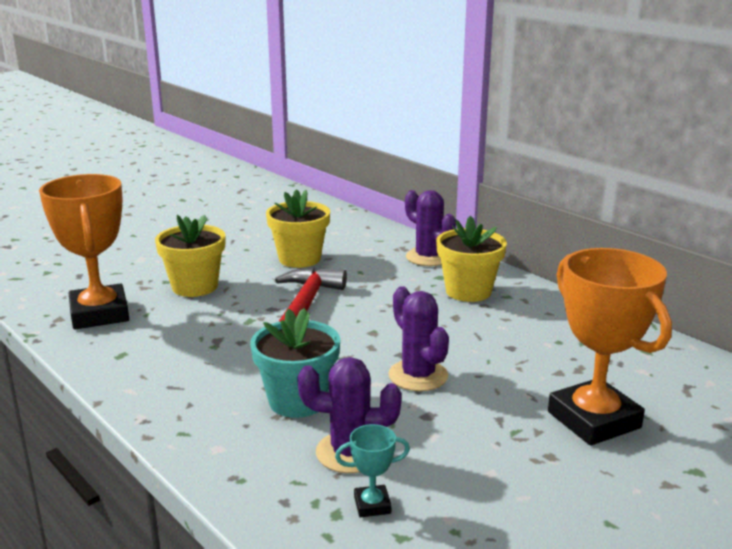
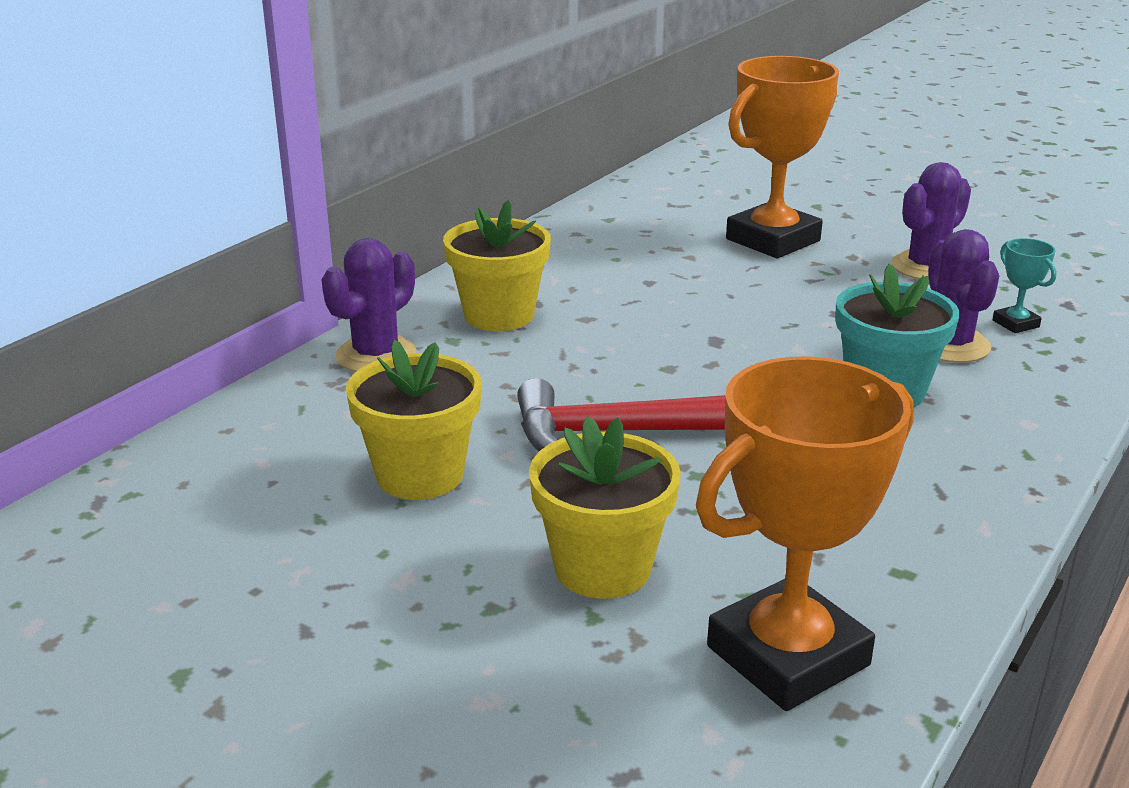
camera: 105 degrees left, 5 degrees up
(418, 376) = (761, 326): purple cactus -> purple cactus (926, 267)

